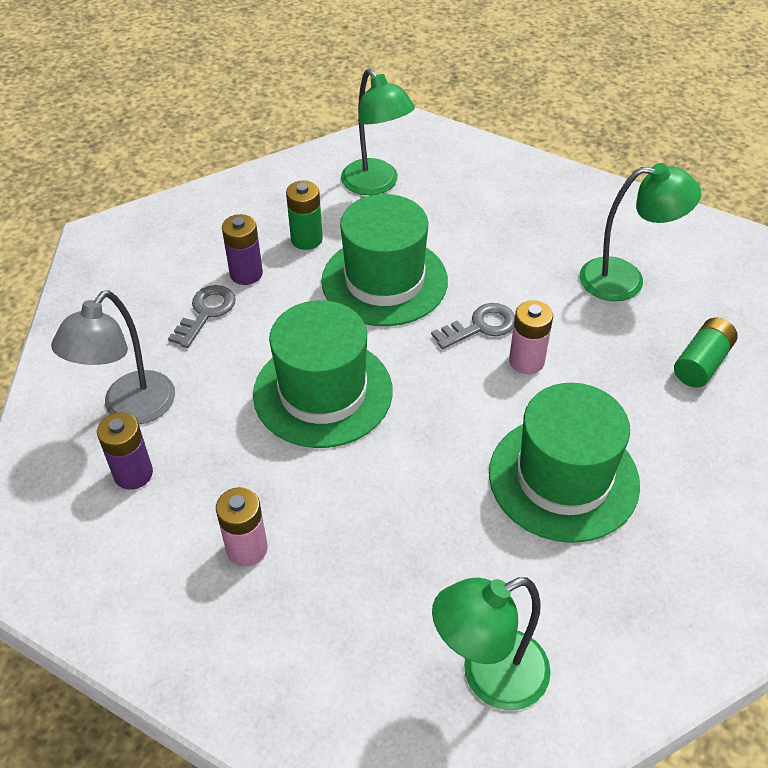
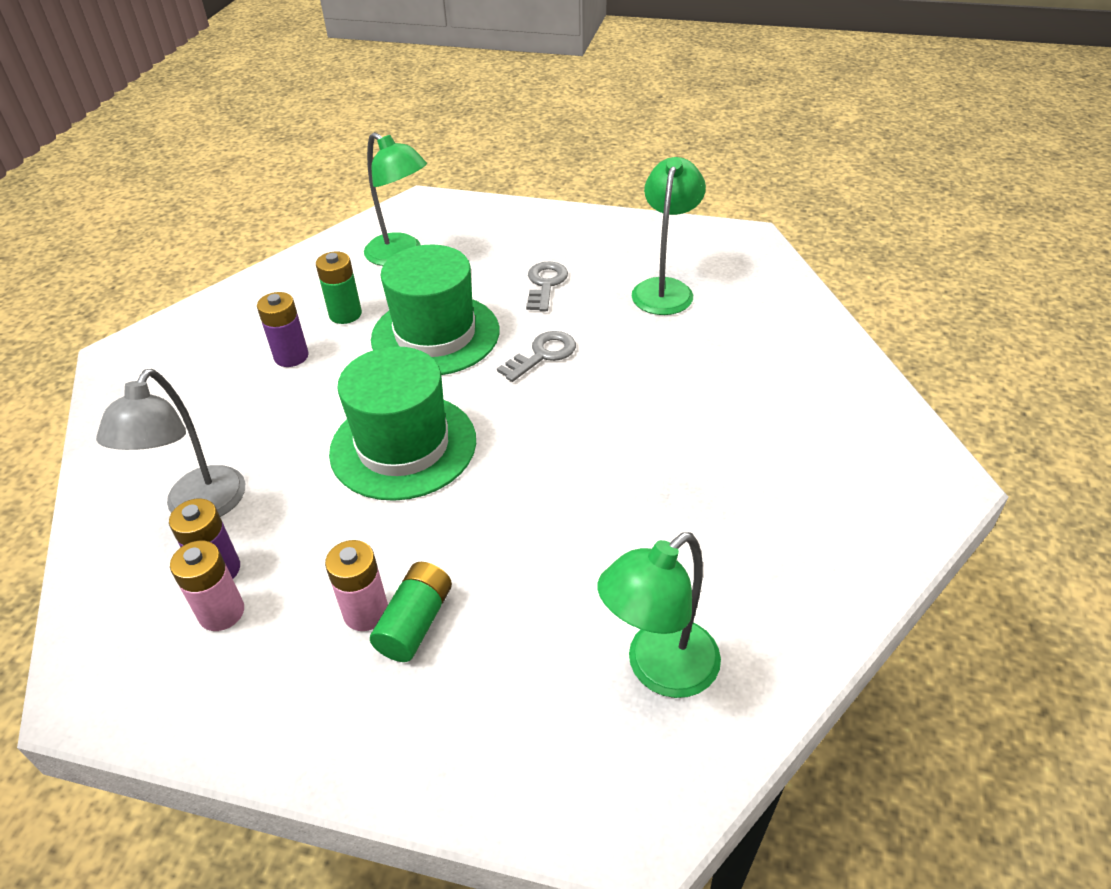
camera: 15 degrees left, 5 degrees down
(206, 313) = (258, 400): grey key -> grey key (545, 284)
(526, 361) = (597, 375): pink battery -> pink battery (221, 612)
(563, 478) = (668, 468): green hat -> none
(625, 280) = (665, 289): green lamp -> green lamp turned 60 degrees counterclockwise
(701, 363) = (759, 342): green battery -> green battery (415, 623)

